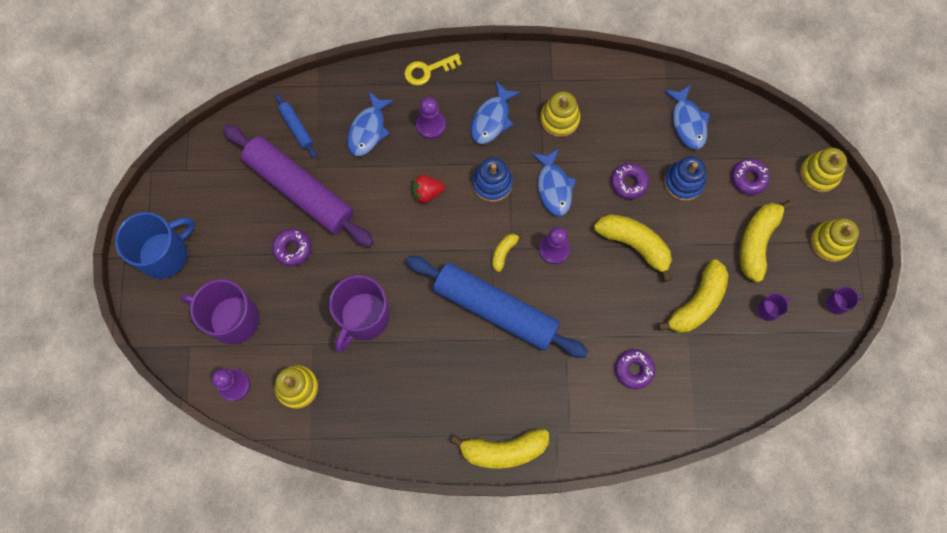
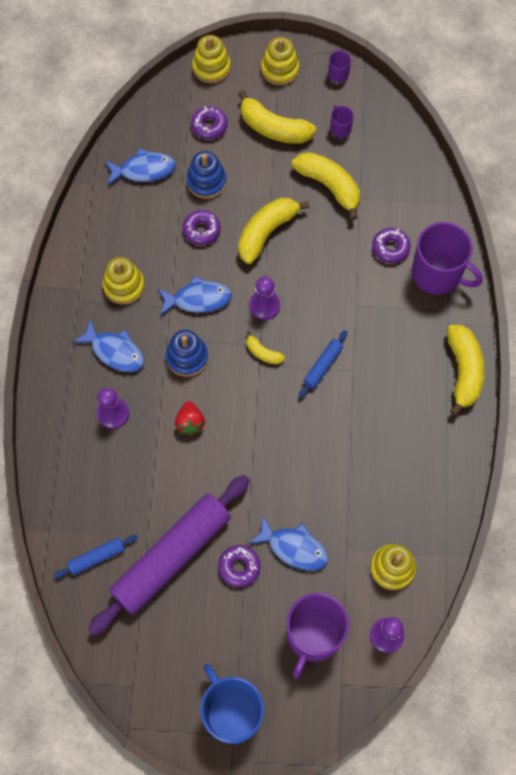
camera: 85 degrees left, 5 degrees down
(363, 317) = (321, 496): purple mug -> purple mug (437, 274)
(368, 130) = (110, 479): blue fish -> blue fish (294, 548)
(428, 70) = (48, 412): yellow key -> none
(495, 310) = (323, 366): blue rolling pin -> blue rolling pin, size x0.42

